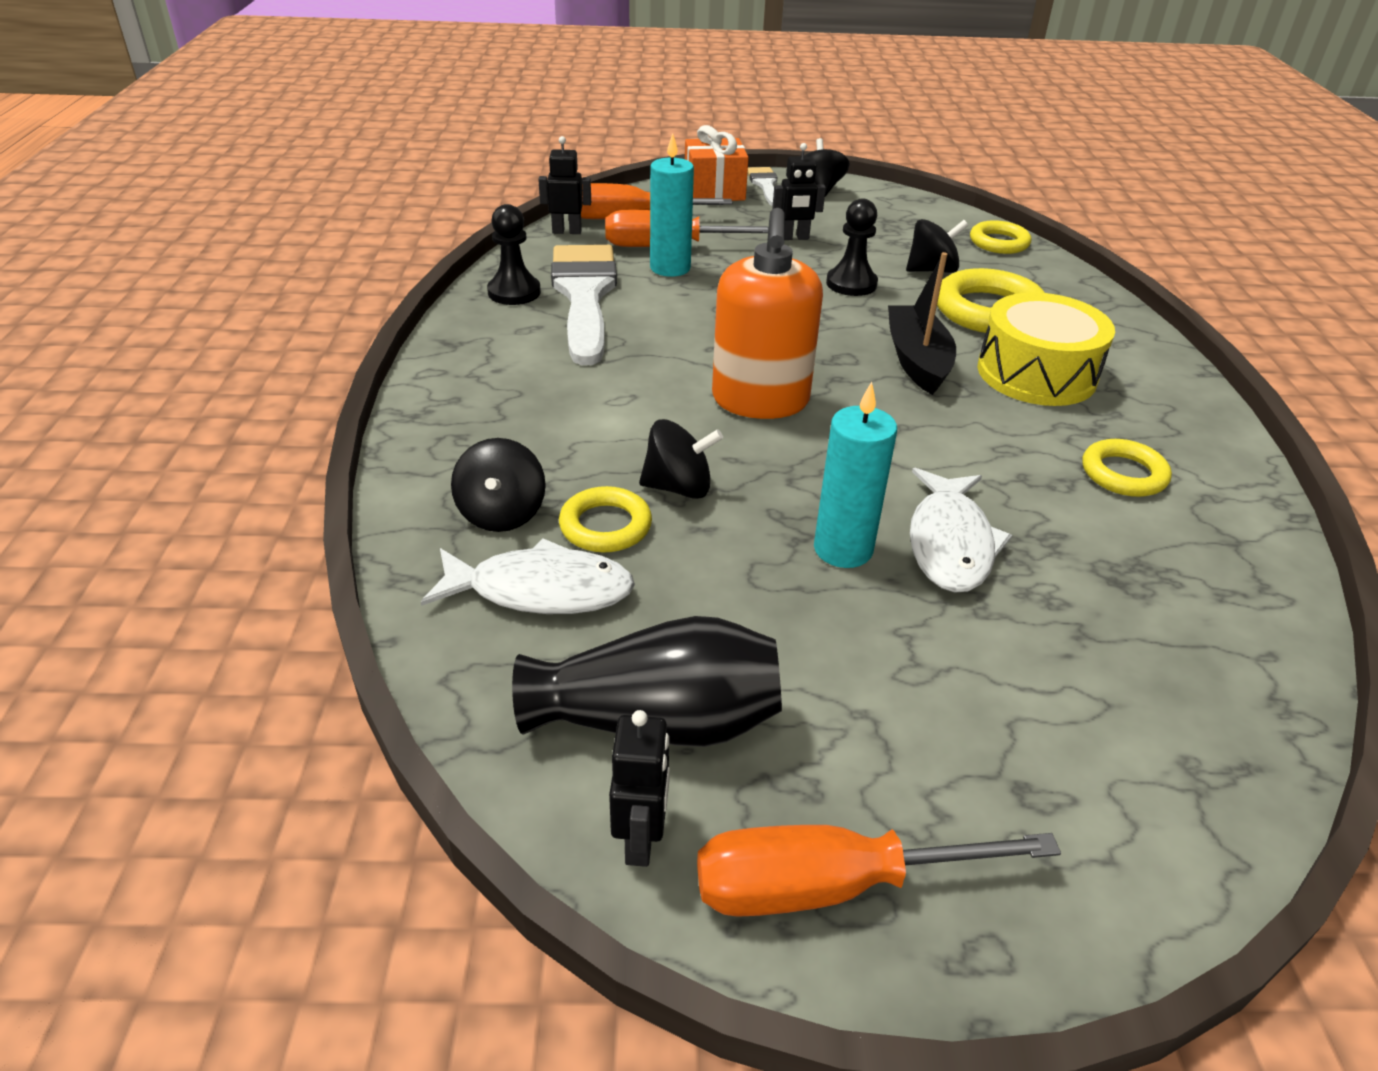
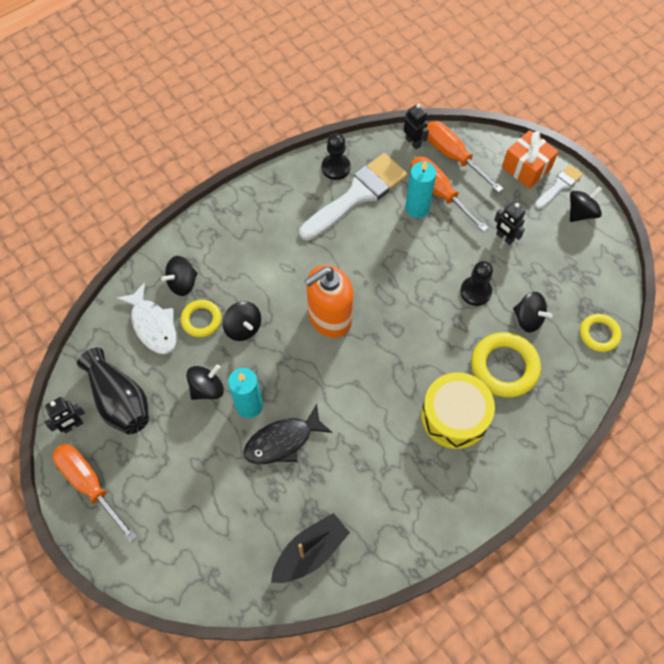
camera: 55 degrees right, 25 degrees up
(757, 583) = (207, 388): none -> black spinning top
(917, 360) = (421, 360): black boat -> black boat (310, 552)
(950, 543) = (282, 441): white fish -> black fish
(1123, 474) = (390, 488): yellow ring -> none

